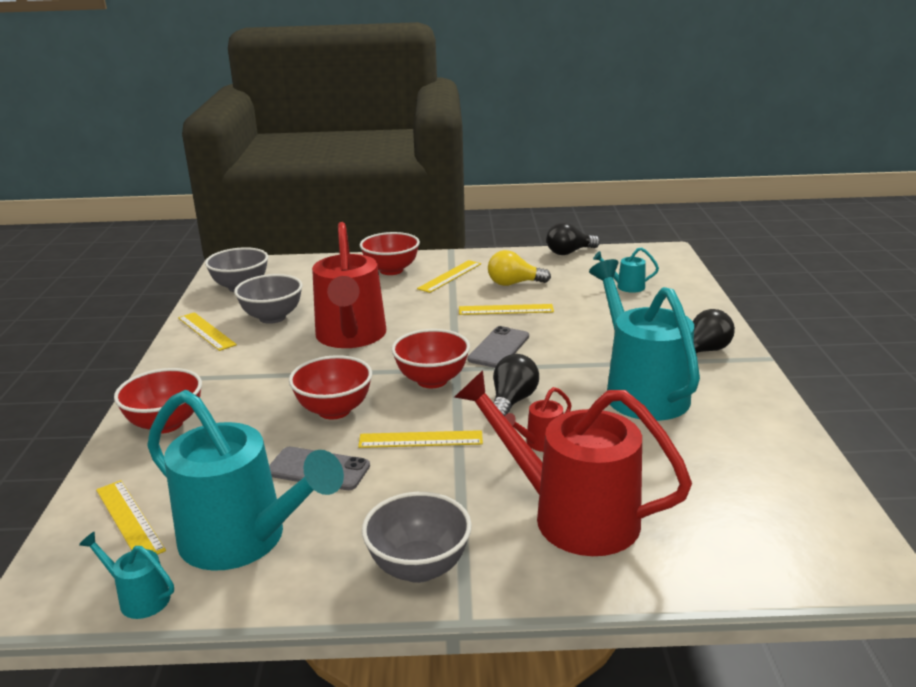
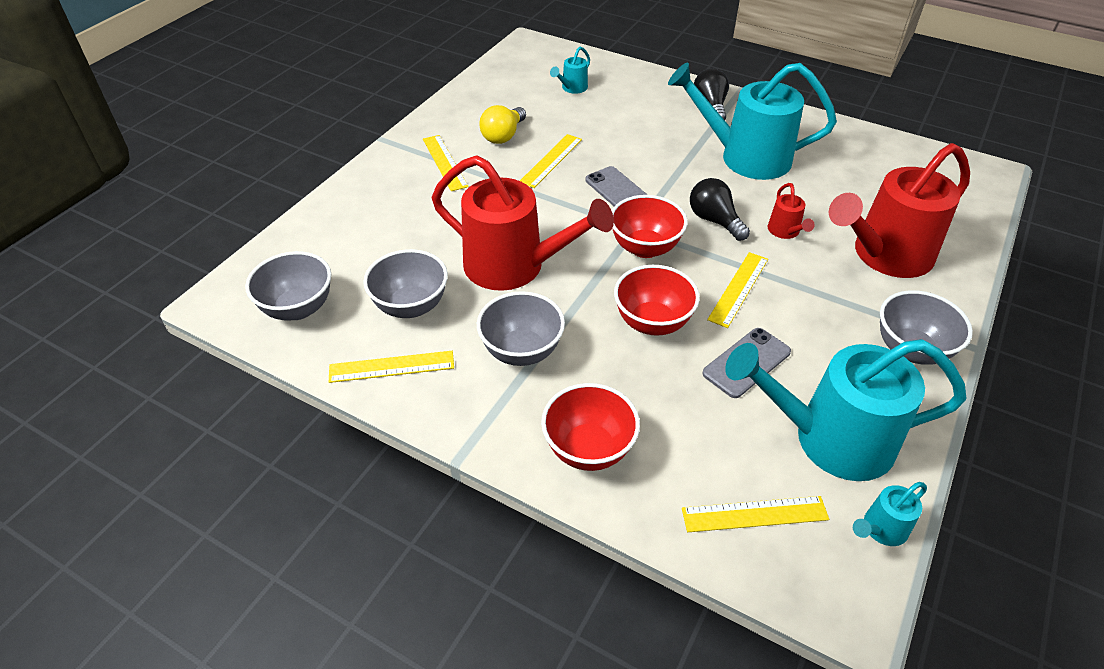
camera: 60 degrees left, 20 degrees up
(244, 540) = (829, 439): turquoise watering can -> turquoise watering can turned 150 degrees counterclockwise
(255, 368) = (521, 351): none -> grey bowl
(391, 270) = (386, 191): red bowl -> none
(569, 252) = (472, 83): black light bulb -> none

